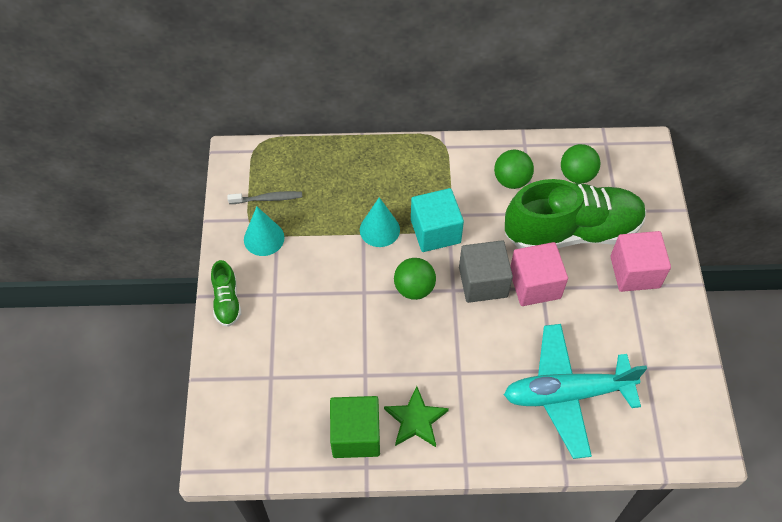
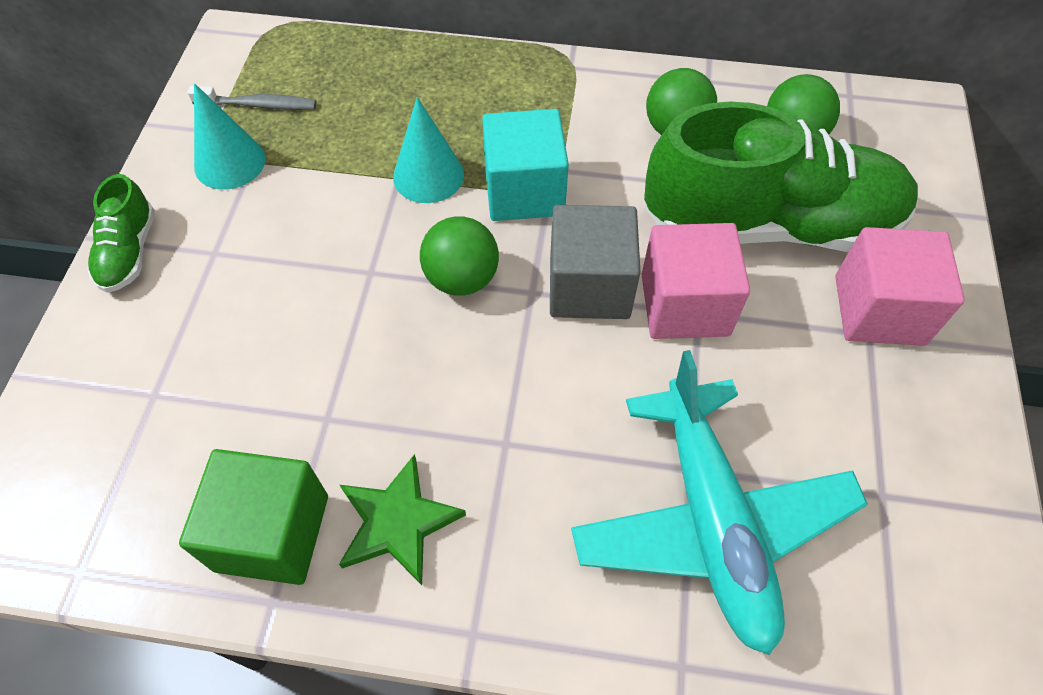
camera: 10 degrees right, 0 degrees up
(566, 394) = (711, 521): turquoise plane -> turquoise plane turned 105 degrees counterclockwise

